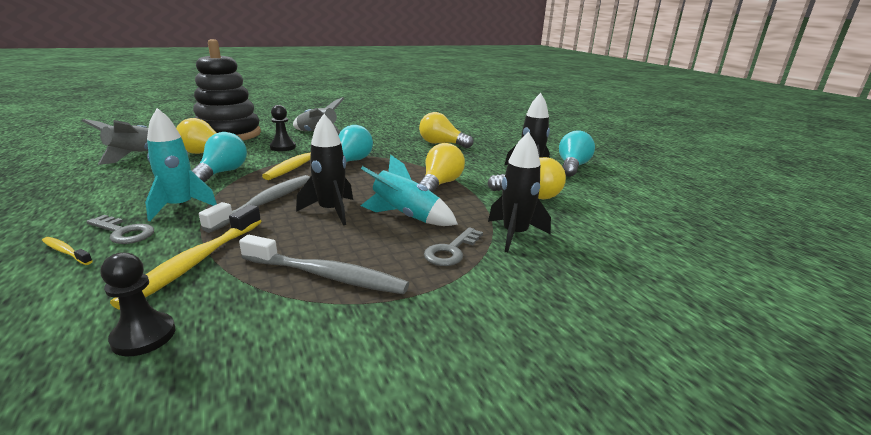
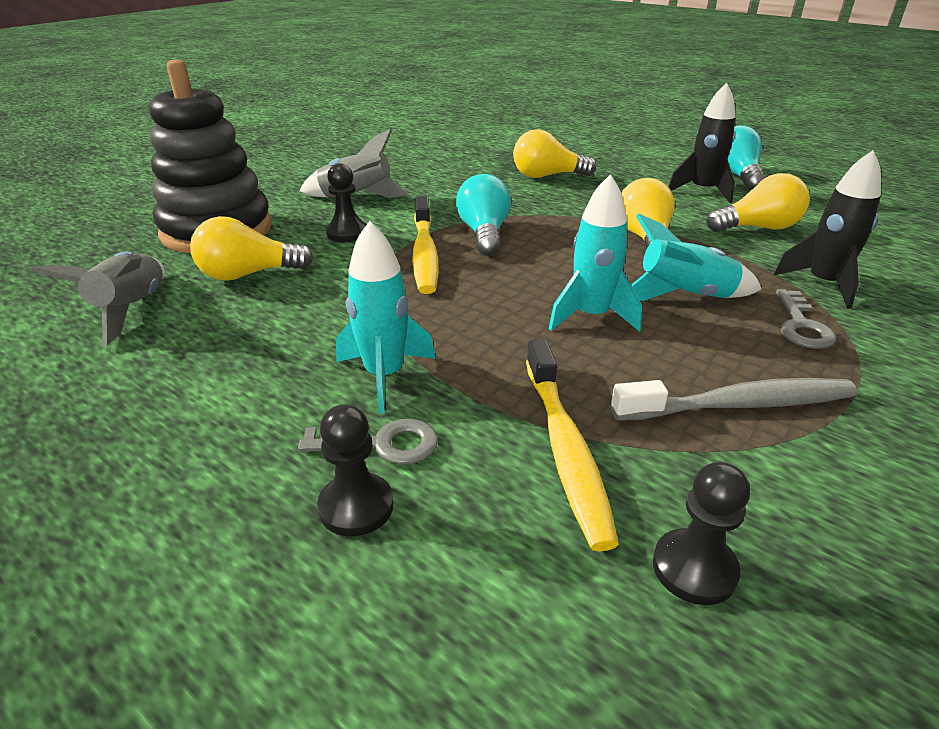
camera: 25 degrees left, 10 degrees up
(66, 251) = (356, 506): yellow toothbrush -> black pawn
(222, 173) = (338, 301): turquoise light bulb -> none
(266, 203) = (490, 330): grey toothbrush -> none
(331, 211) = (591, 316): black rocket -> turquoise rocket

